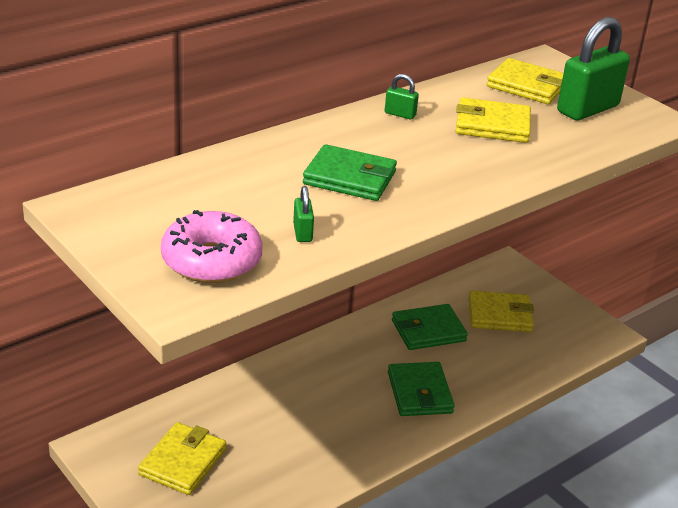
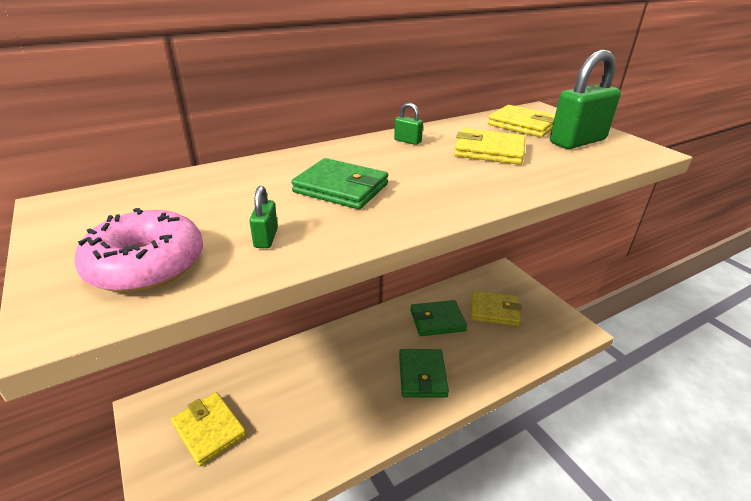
camera: 10 degrees right, 0 degrees up
(183, 462) = (209, 430): yellow wallet -> yellow wallet turned 75 degrees counterclockwise

